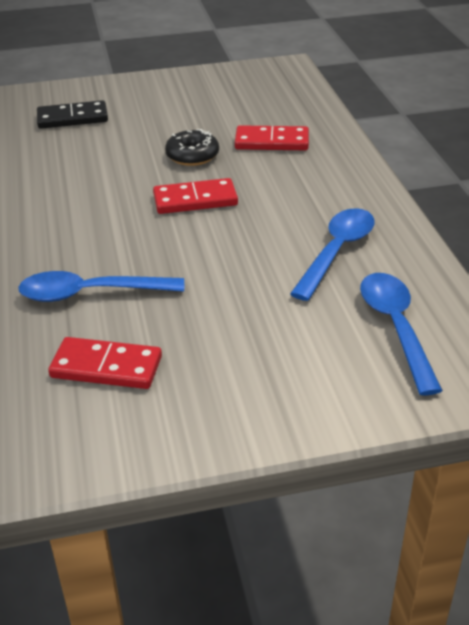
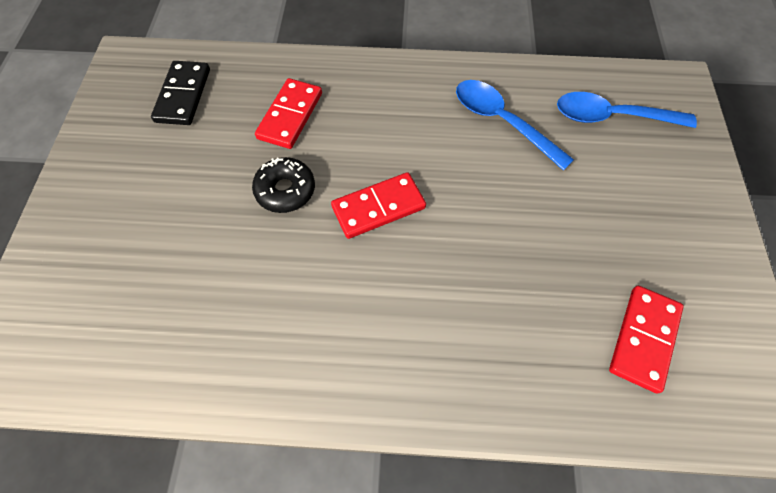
camera: 75 degrees left, 25 degrees up
(72, 118) = (119, 302): black domino -> black domino (183, 95)
(91, 293) = (525, 335): blue spoon -> none
(195, 200) = (378, 207): red domino -> red domino turned 60 degrees clockwise

